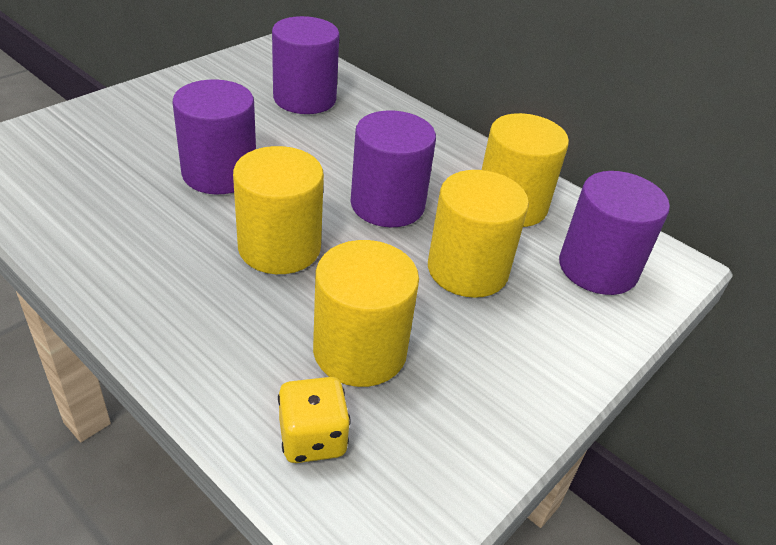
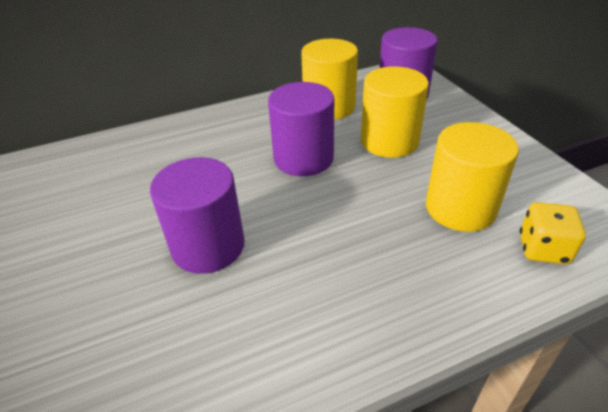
camera: 60 degrees left, 0 degrees up
(279, 248) = (333, 226): yellow cylinder -> none
(304, 99) = (126, 170): purple cylinder -> none

